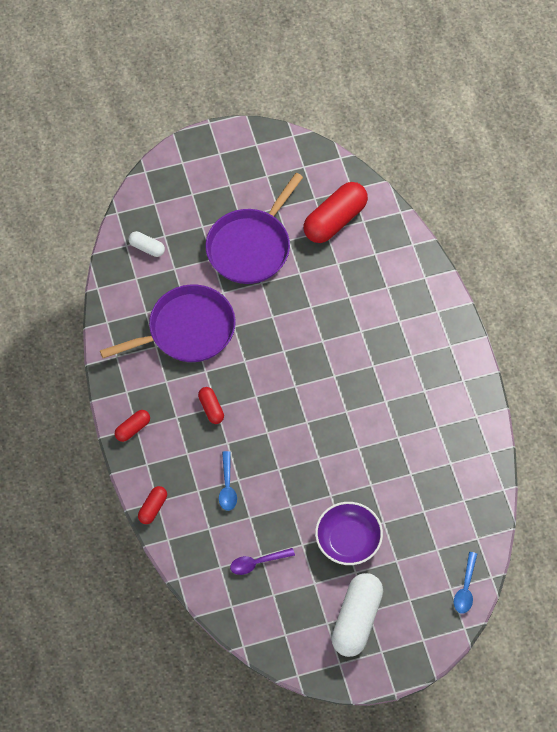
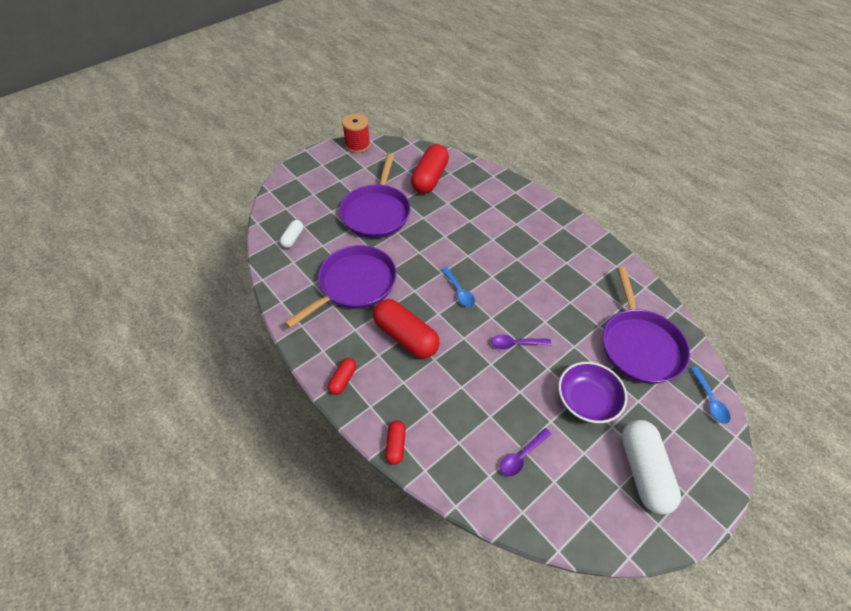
camera: 25 degrees left, 10 degrees down
(147, 248) = (293, 238): white capsule -> white capsule turned 75 degrees counterclockwise
(211, 408) = (405, 337): red capsule -> red capsule, size x2.01
(227, 486) = (455, 396): blue spoon -> blue spoon (459, 291)
(273, 137) = (357, 145): none -> red spool
(314, 459) = (516, 344): none -> purple spoon
(437, 510) = (639, 345): none -> purple pan

